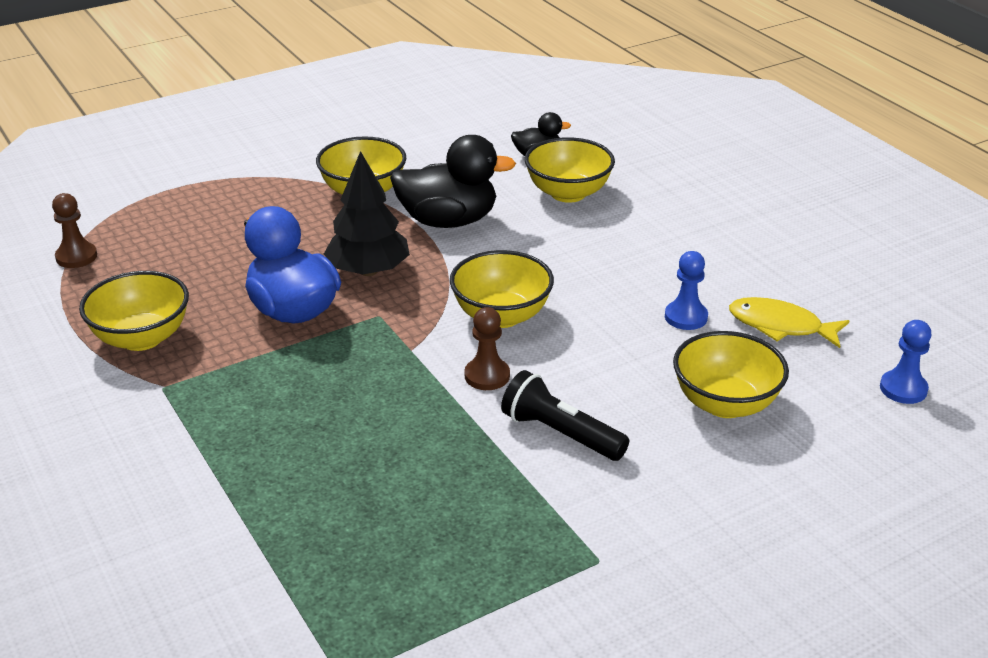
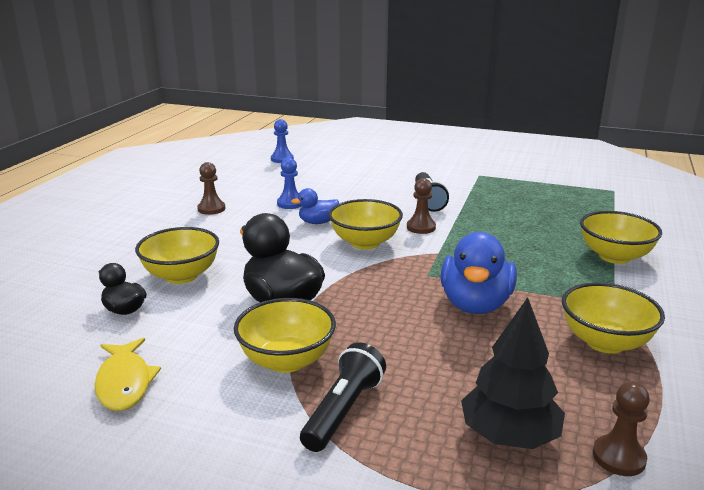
camera: 130 degrees left, 10 degrees down
(278, 190) = (343, 411): none -> black flashlight
(368, 271) = (390, 301): black tree -> black tree (509, 435)
(599, 311) = (317, 222): none -> blue duck
(725, 403) = (348, 181): yellow bowl -> yellow bowl (614, 256)
(731, 258) = (211, 209): none -> brown pawn
(780, 326) = (266, 185): yellow fish -> yellow fish (124, 382)

